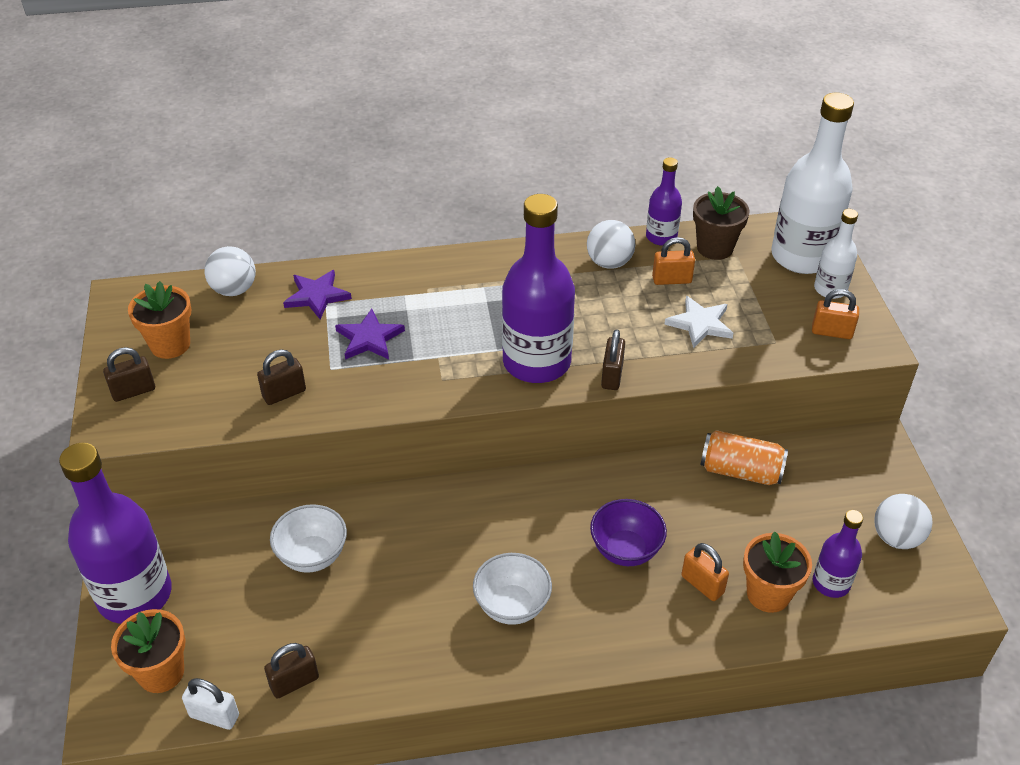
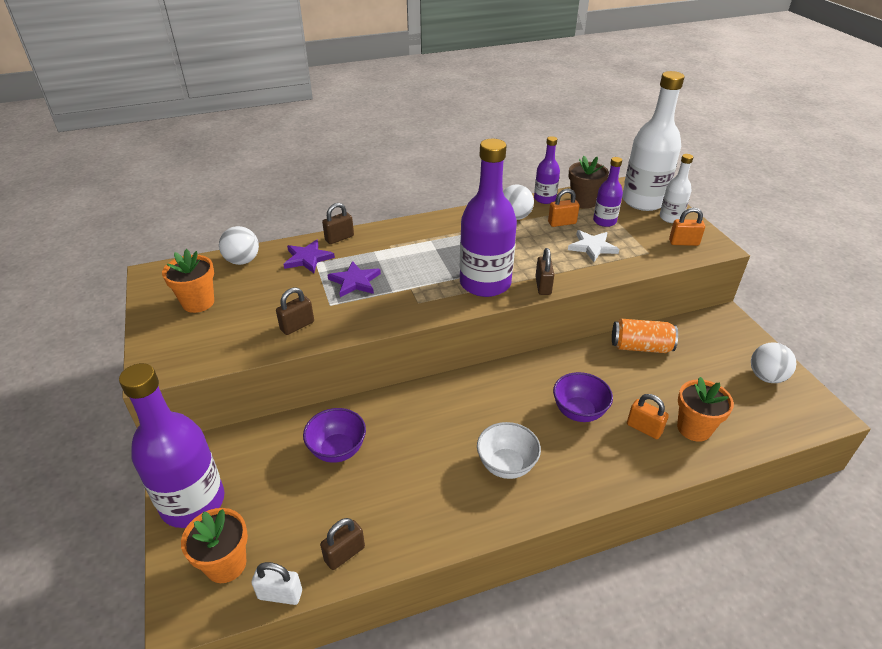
camera: 10 degrees left, 5 degrees down
(133, 391) = (173, 338): brown padlock -> brown padlock (339, 238)
(312, 556) = (337, 450): white bowl -> purple bowl
(831, 583) = (735, 414): purple bottle -> purple bottle (604, 221)

